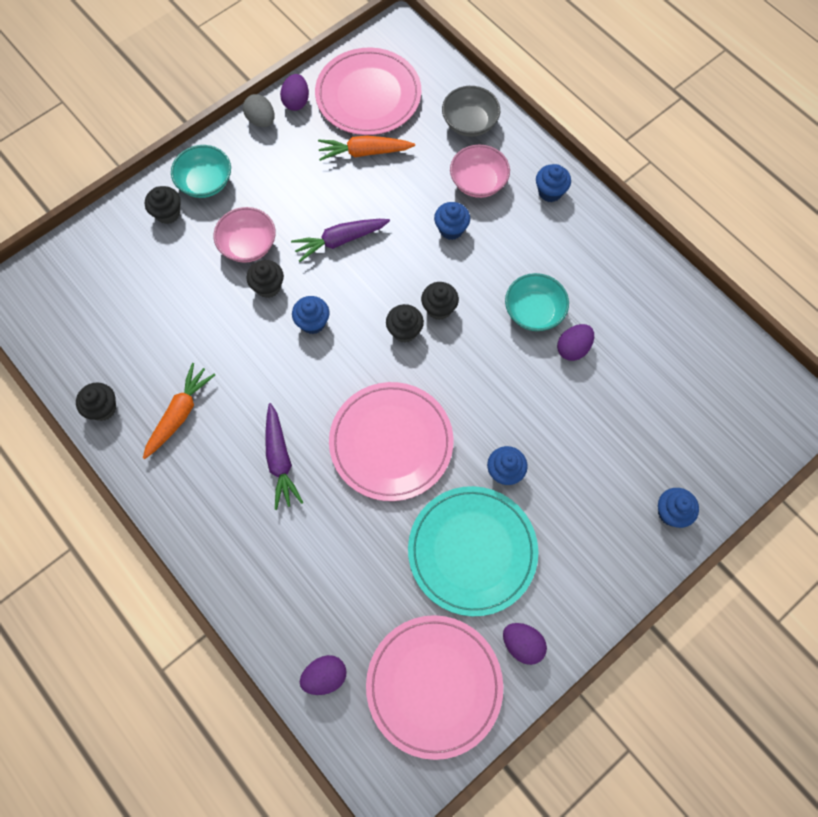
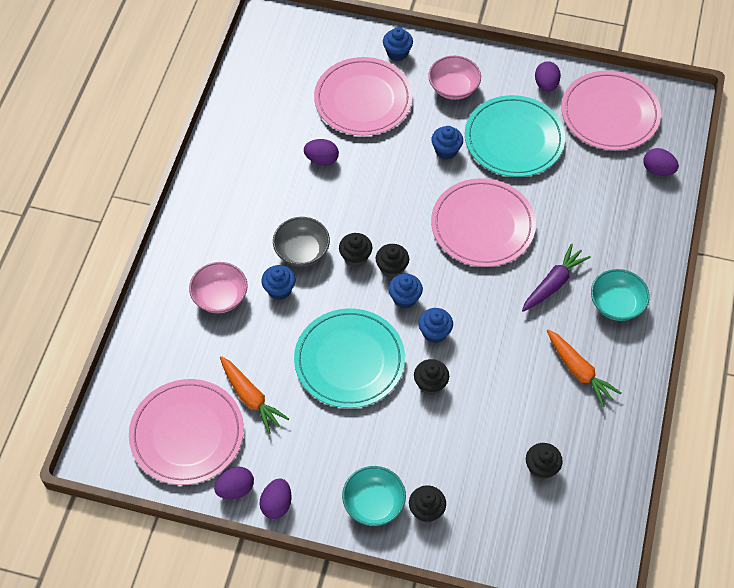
camera: 125 degrees left, 10 degrees down
(103, 408) = (620, 427): black cupcake -> black cupcake (541, 468)
(179, 414) = (579, 371): orange carrot -> orange carrot turned 120 degrees counterclockwise
(248, 245) = (406, 425): pink bowl -> pink bowl (453, 88)
(261, 120) = (276, 504): grey egg -> purple egg
(340, 240) = (349, 360): purple carrot -> turquoise plate
(469, 123) = (163, 337): grey bowl -> grey bowl (302, 251)
(534, 311) = (310, 198): turquoise bowl -> turquoise bowl (616, 304)
(550, 192) = (193, 243): blue cupcake -> blue cupcake (405, 298)
(626, 435) = (363, 99): none -> pink plate

